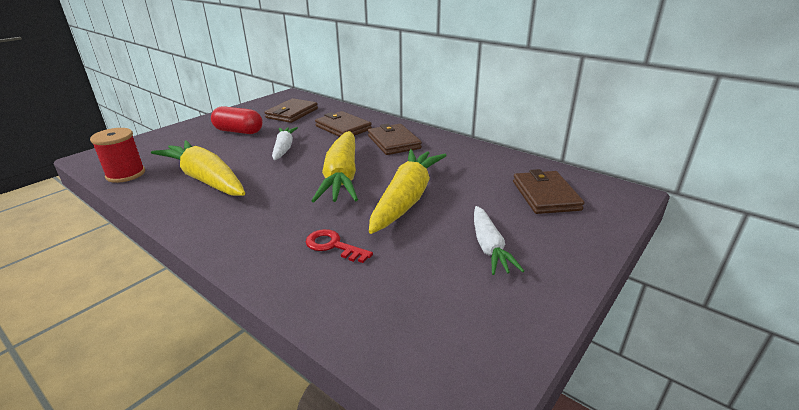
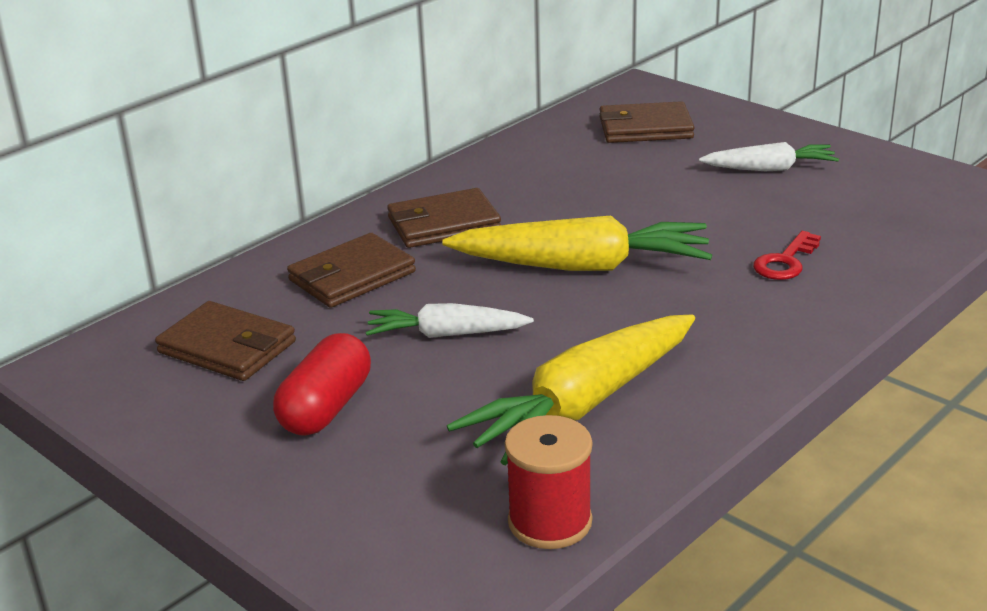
camera: 85 degrees left, 0 degrees up
(406, 199) = (656, 214): yellow carrot -> none

